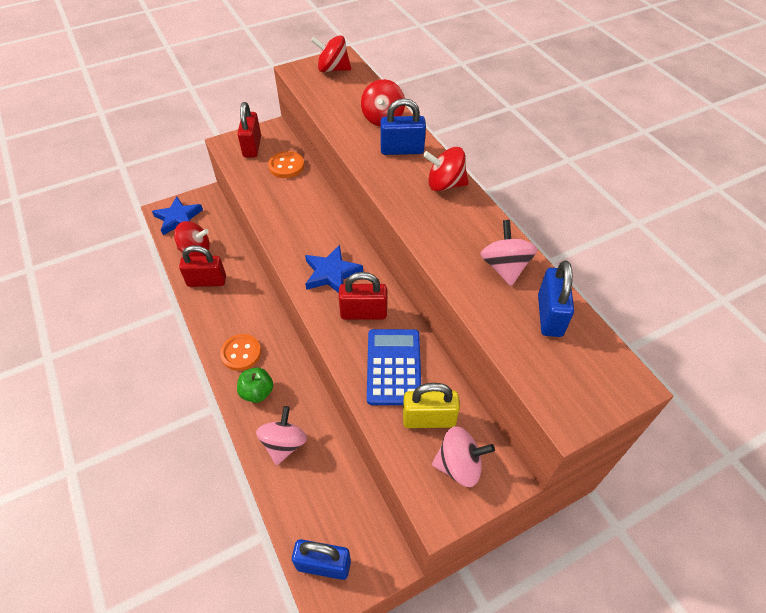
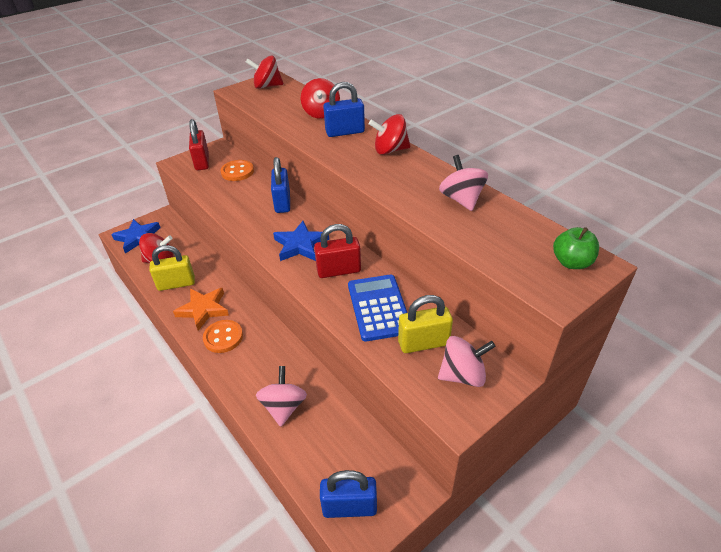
camera: 10 degrees left, 10 degrees down
(207, 281) = (176, 284): red padlock -> yellow padlock
(228, 317) = (203, 309): none -> orange star
(257, 392) = (246, 367): green apple -> green apple (571, 262)
(549, 315) = (512, 227): blue padlock -> blue padlock (282, 202)

